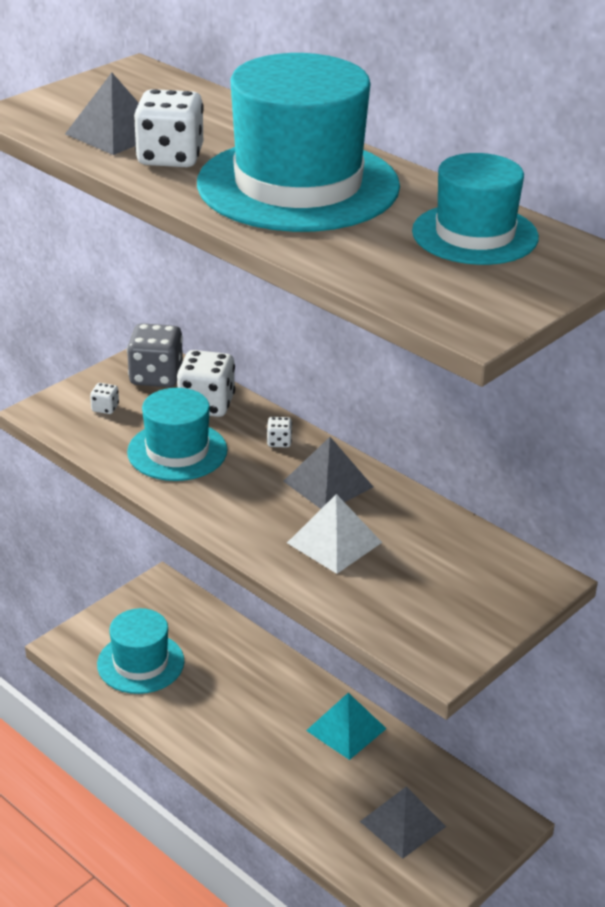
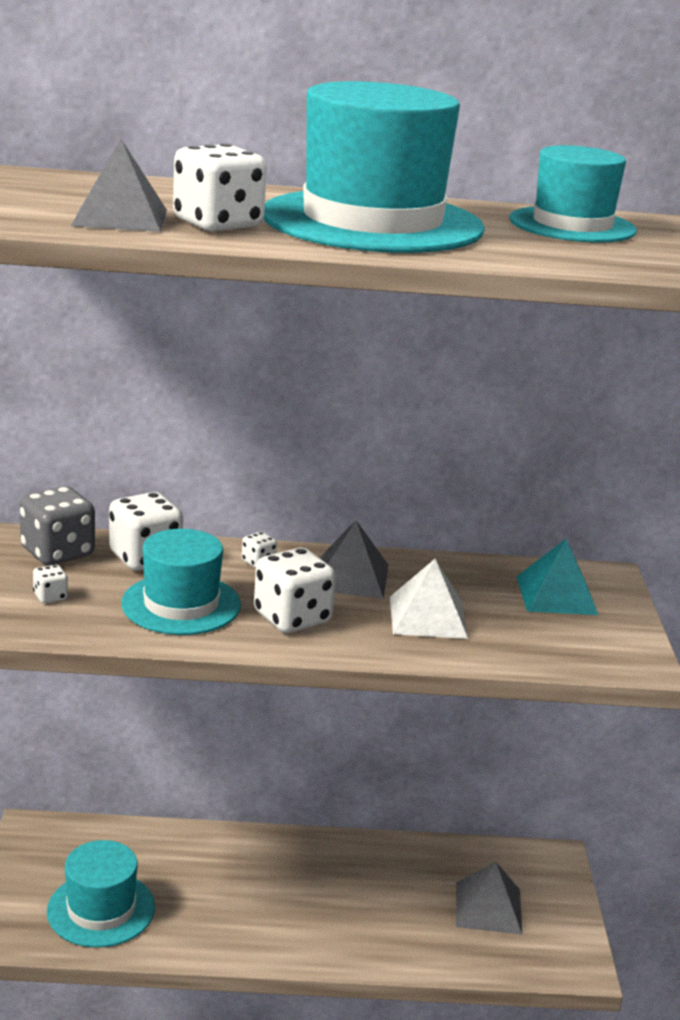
camera: 45 degrees left, 10 degrees down
(235, 496) = (292, 618): none -> white dice
(346, 729) = (353, 860): turquoise pyramid -> turquoise pyramid (556, 595)

